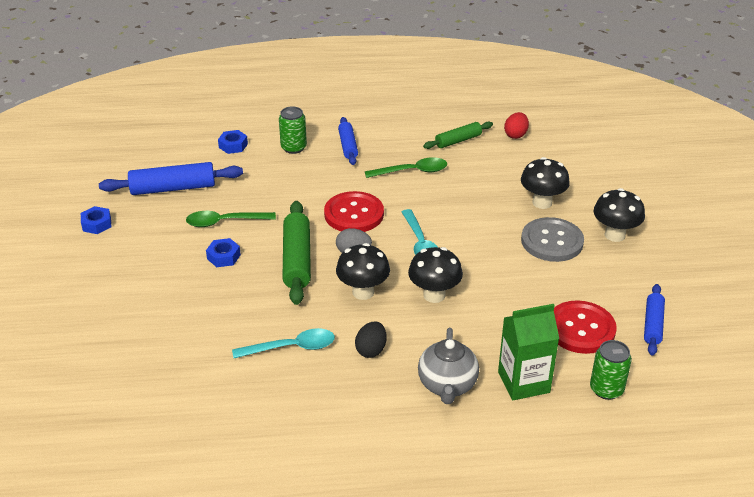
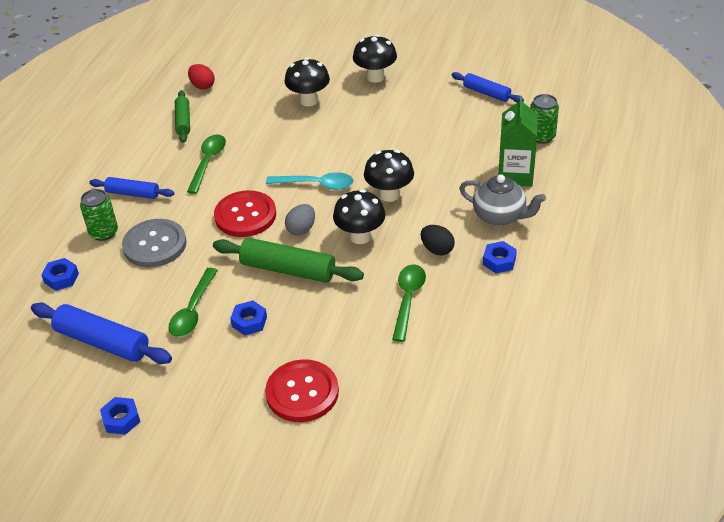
camera: 65 degrees left, 5 degrees up
(173, 188) = (102, 342): blue rolling pin -> blue rolling pin turned 75 degrees counterclockwise
(291, 347) = (408, 299): turquoise spoon -> green spoon
(377, 401) = (499, 261): none -> blue nut
(552, 241) = (362, 111): grey button -> grey button (155, 245)
(580, 329) = (472, 128): red button -> red button (302, 392)

